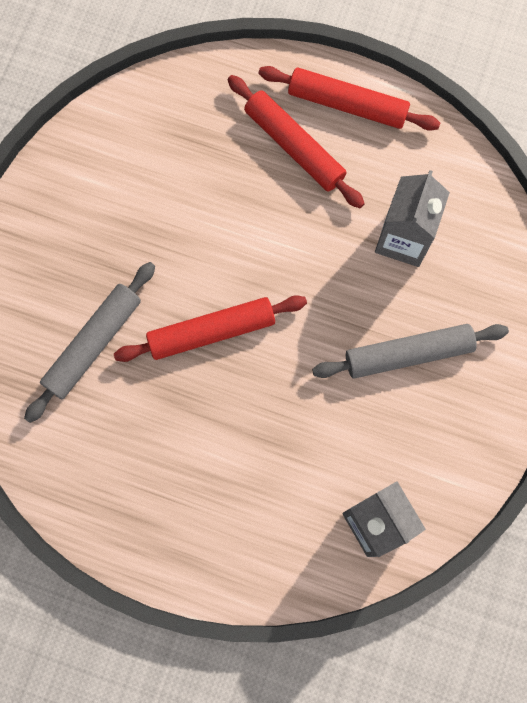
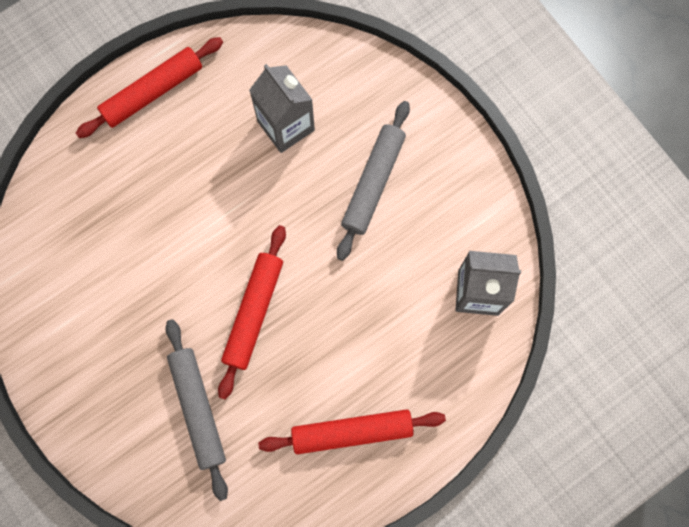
camera: 55 degrees left, 0 degrees up
(294, 146) = (156, 153): red rolling pin -> red rolling pin (352, 432)

